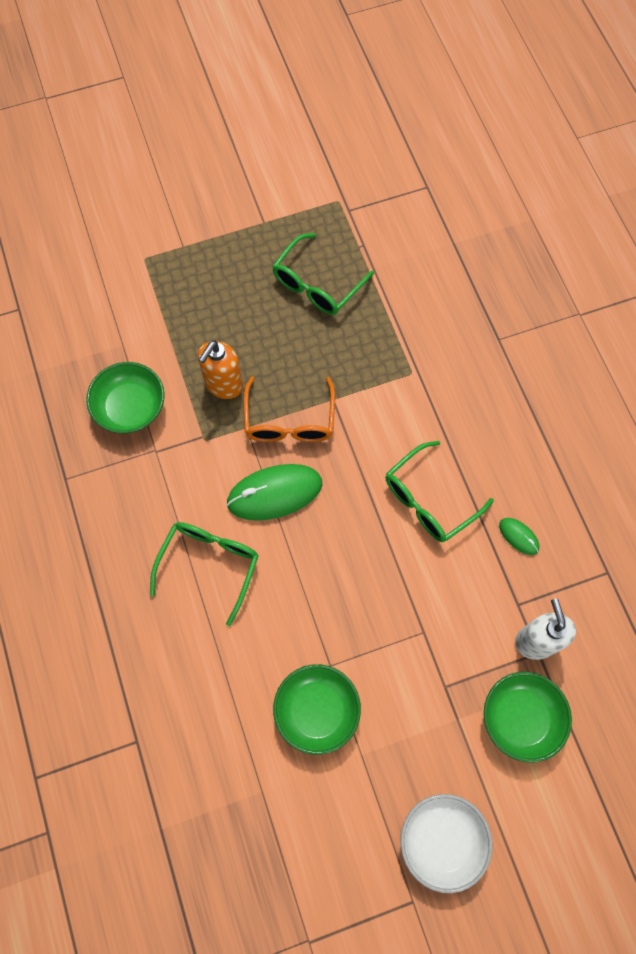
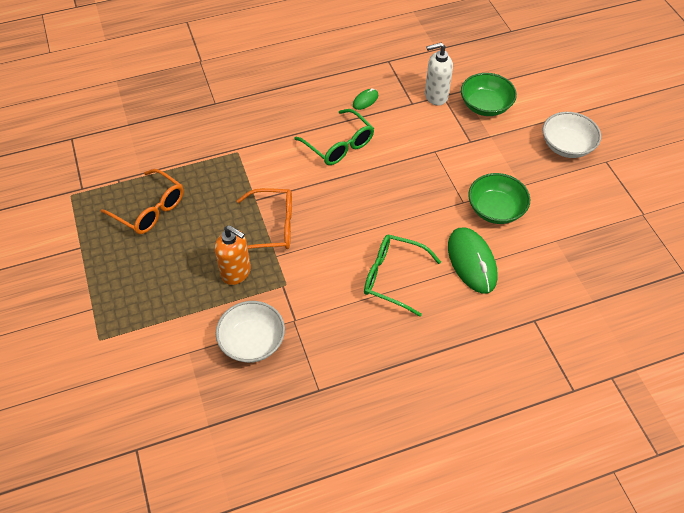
camera: 90 degrees left, 15 degrees down
(130, 407) = (252, 341): green bowl -> white bowl
(274, 493) = (333, 236): green mouse -> green mouse (471, 262)
(317, 284) = (150, 209): green glasses -> orange glasses

